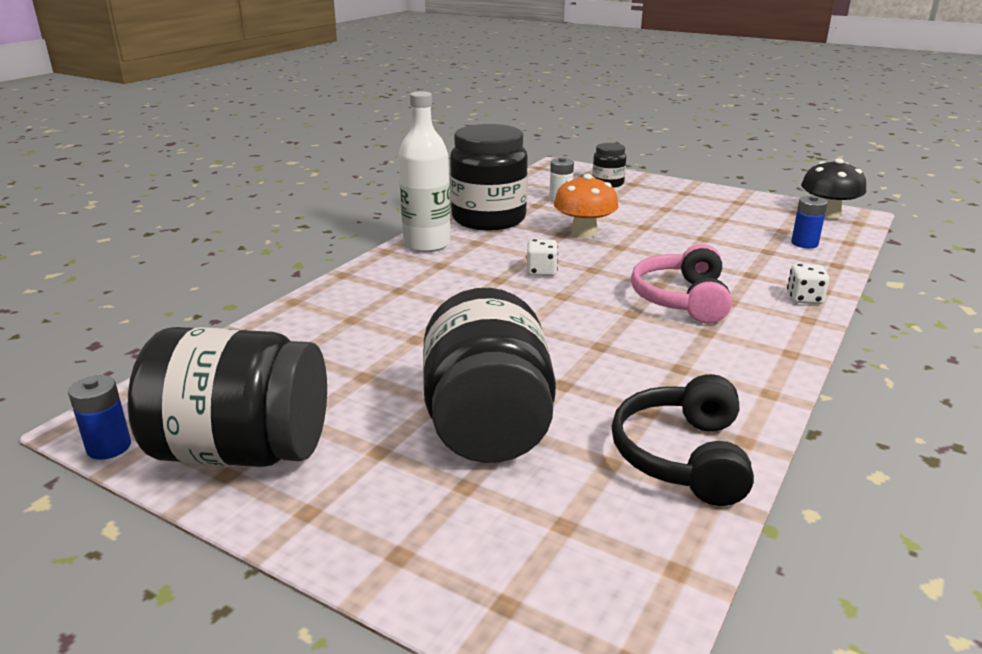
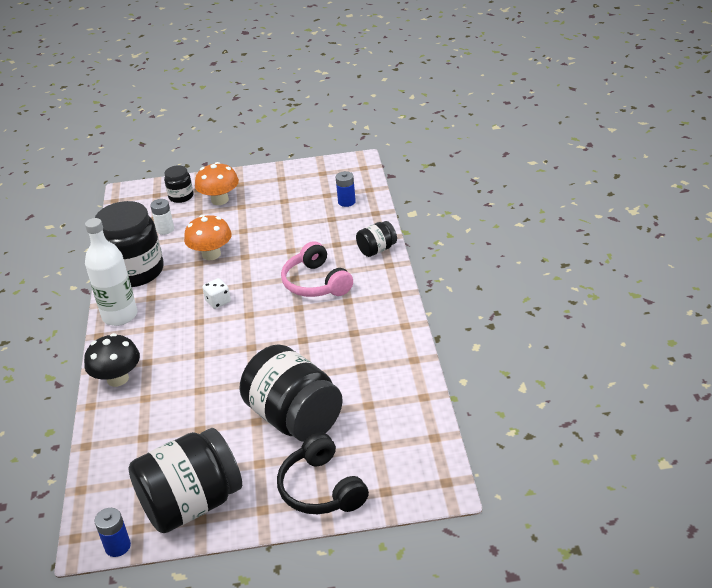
camera: 35 degrees left, 10 degrees up
(646, 197) = (220, 200): none -> orange mushroom
(682, 456) = (395, 383): black headphones -> black headphones (321, 489)
(804, 298) = (377, 250): white dice -> black jar
(827, 214) = (341, 167): black mushroom -> black mushroom (117, 379)

